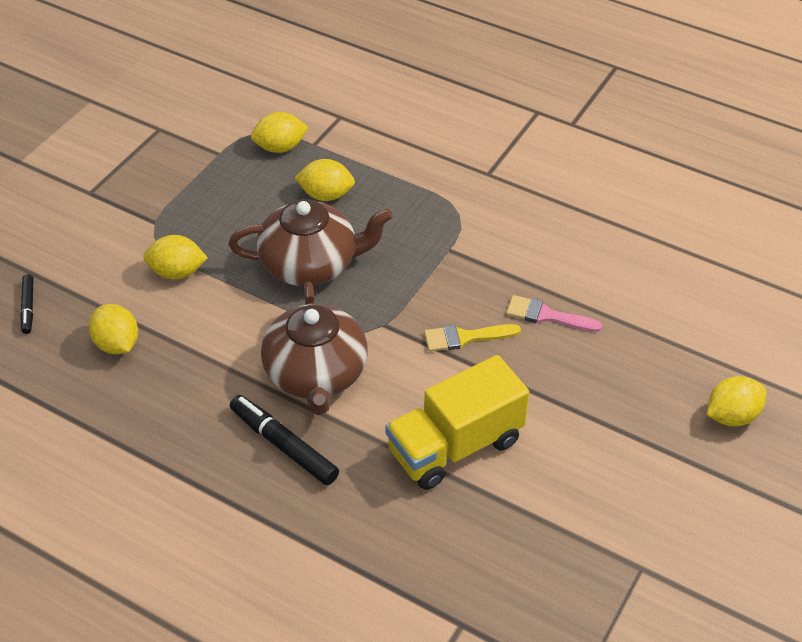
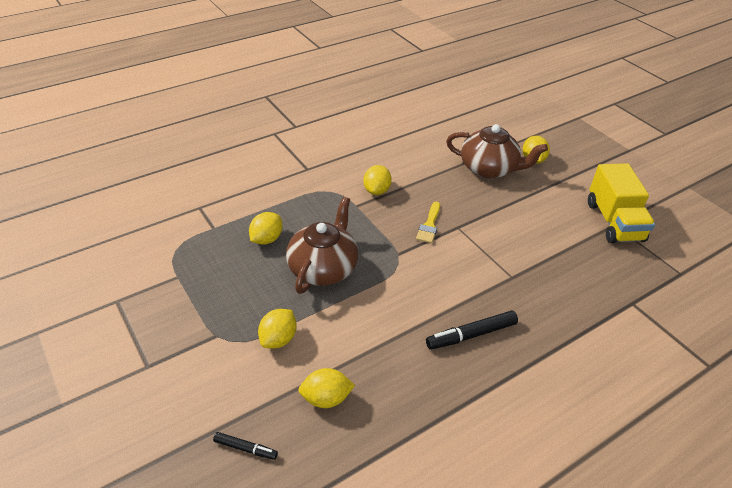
camera: 65 degrees left, 5 degrees down
(280, 147) = (201, 244): yellow lemon -> yellow lemon (377, 190)
(316, 374) = (420, 299): brown teapot -> brown teapot (489, 168)
(455, 446) = (507, 259): yellow truck -> yellow truck (614, 221)
(547, 315) = (432, 190): pink brush -> none

